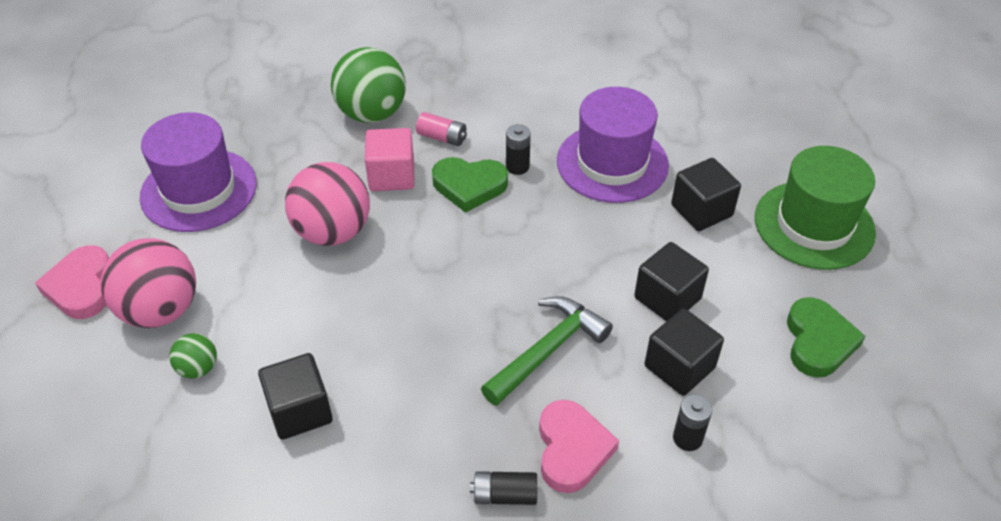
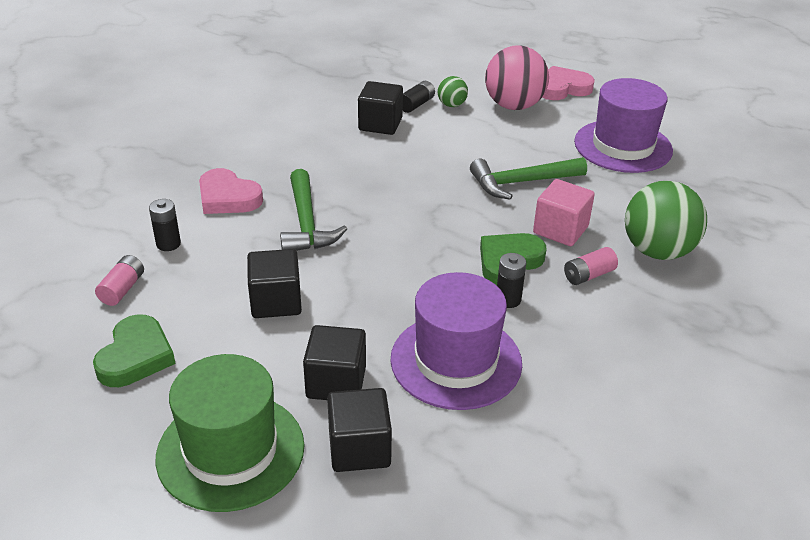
camera: 125 degrees right, 10 degrees down
(81, 287) = (563, 88): pink heart -> pink heart turned 45 degrees counterclockwise
(333, 232) = (521, 182): pink ball -> green hammer
(505, 495) = (236, 163): black battery -> black battery (416, 104)
(679, 367) = (217, 272): black cube -> black cube (359, 448)
(774, 419) = (122, 289): none -> pink battery
(818, 341) = (135, 356): green heart -> green heart turned 120 degrees counterclockwise

